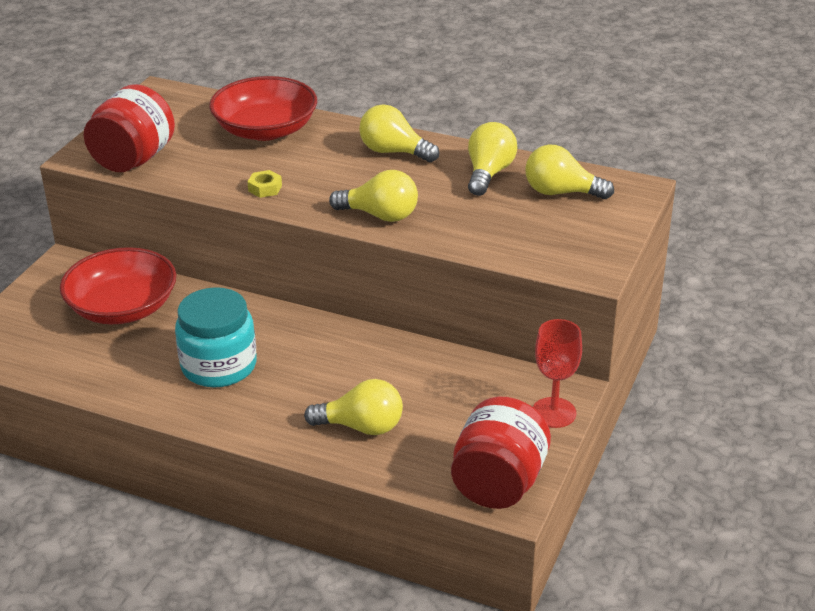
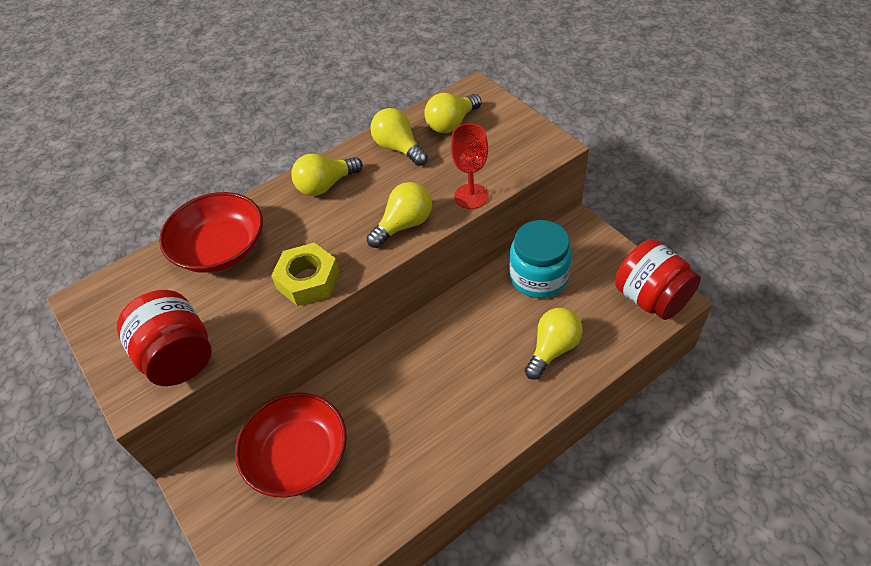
camera: 55 degrees left, 15 degrees up
(219, 366) = (425, 412): turquoise jar -> turquoise jar (538, 277)
(265, 188) = (308, 280): yellow nut -> yellow nut, size x2.02
(554, 412) = (597, 241): red goblet -> red goblet (471, 196)

